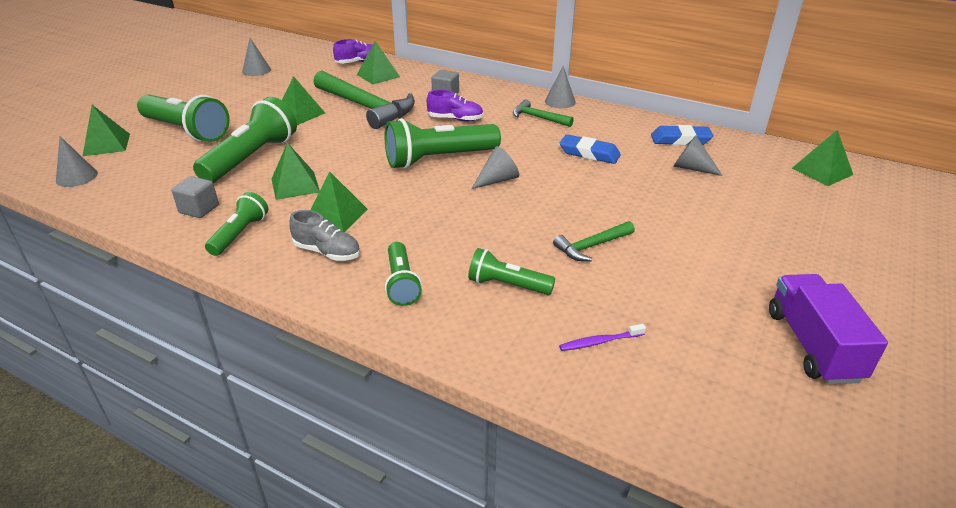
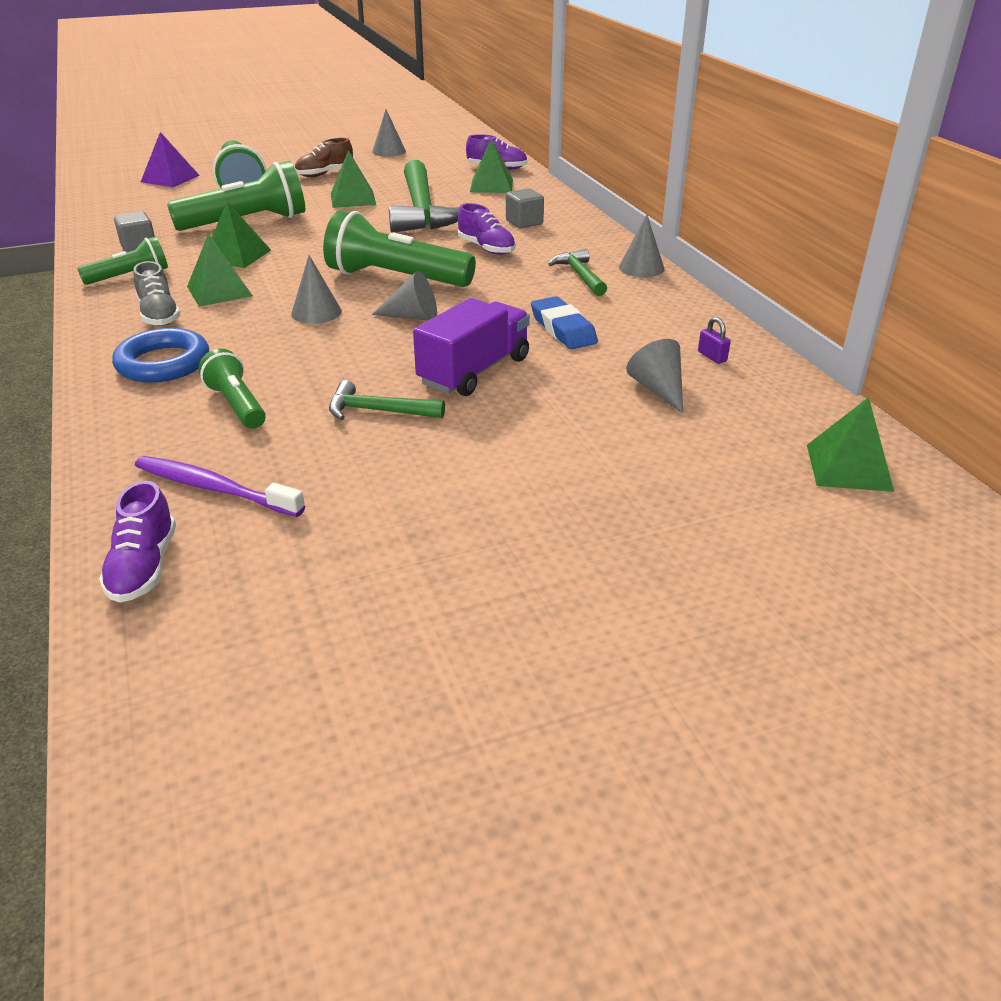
camera: 40 degrees right, 0 degrees up
(76, 177) = (110, 196): grey cone -> grey cone (316, 312)
(107, 144) = (170, 178): green pyramid -> purple pyramid
(240, 101) = (325, 174): none -> brown shoe
(402, 283) = (163, 363): green flashlight -> blue ring
(600, 342) = (214, 488): purple toothbrush -> purple toothbrush, size x1.71
(658, 411) = (144, 567): none -> purple shoe
(680, 140) = (712, 356): blue eraser -> purple padlock
(812, 345) = (405, 613): purple truck -> purple truck (474, 371)

